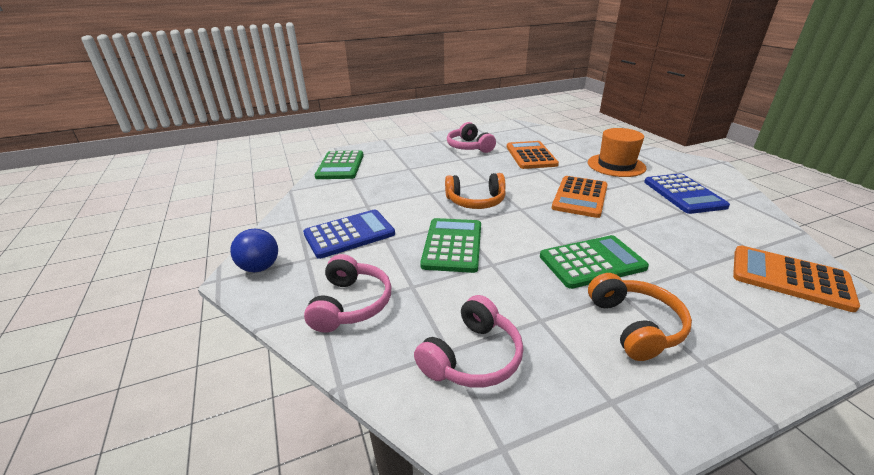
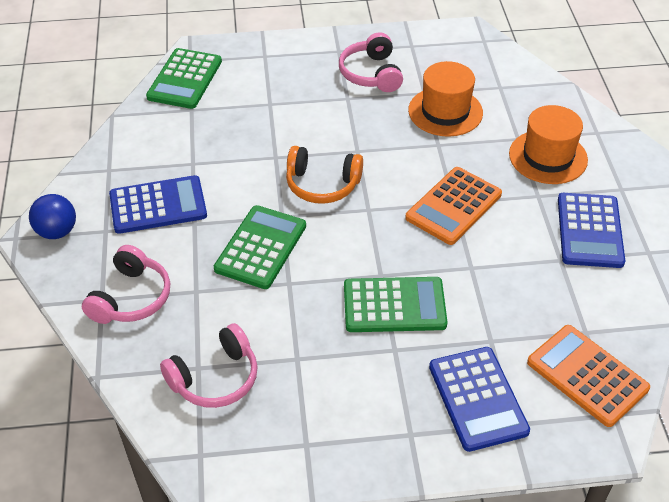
camera: 15 degrees right, 15 degrees up
(531, 156) = (445, 111): orange calculator -> orange hat
(635, 325) = (380, 386): orange headphones -> none
(727, 316) = (477, 399): none -> blue calculator

